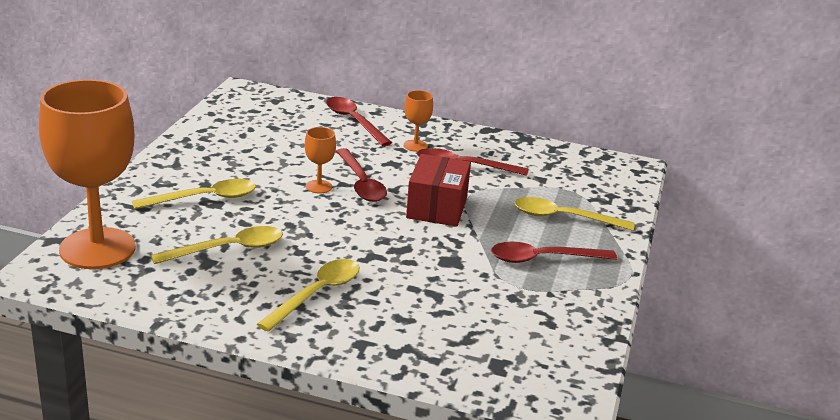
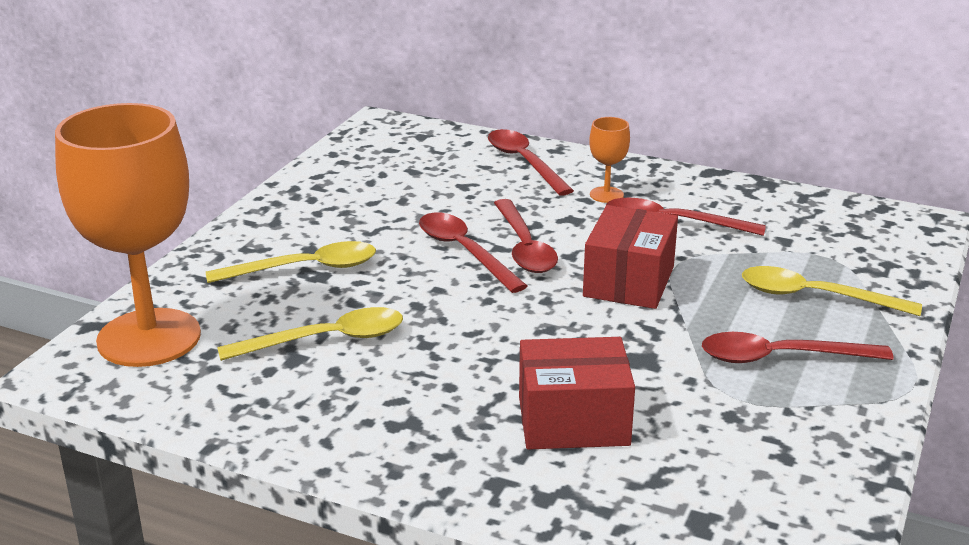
camera: 10 degrees right, 0 degrees up
(317, 294) = (441, 406): yellow spoon -> none
(319, 187) = (464, 252): orange goblet -> red spoon
(408, 302) = (573, 421): none -> red box

